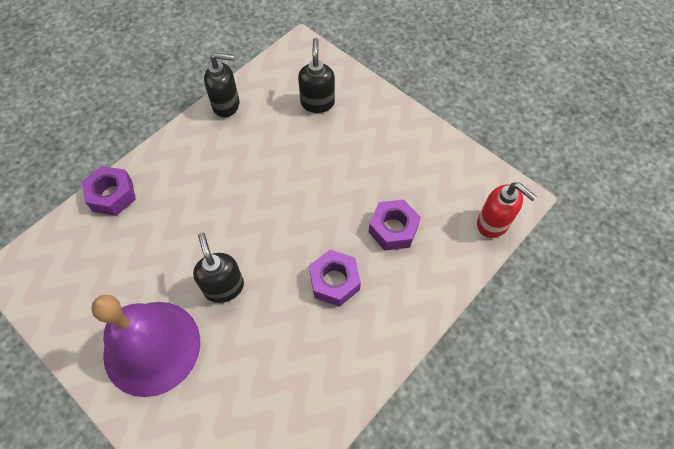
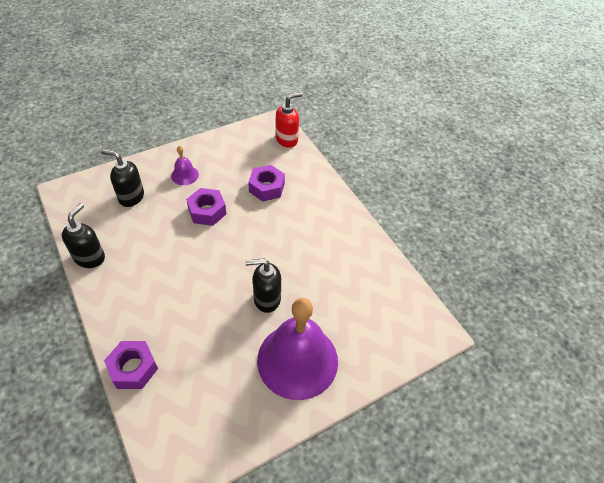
camera: 75 degrees left, 10 degrees down
(334, 281) = (291, 230): purple nut -> purple nut (207, 211)
(372, 137) = (185, 175): none -> purple bell

